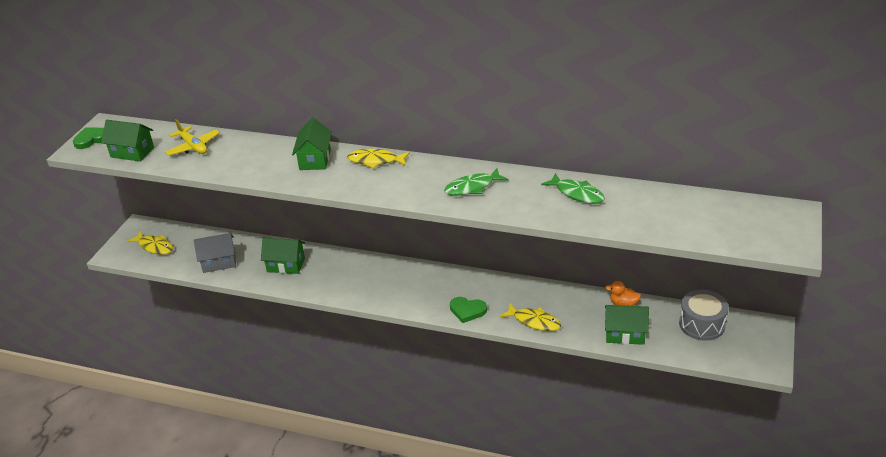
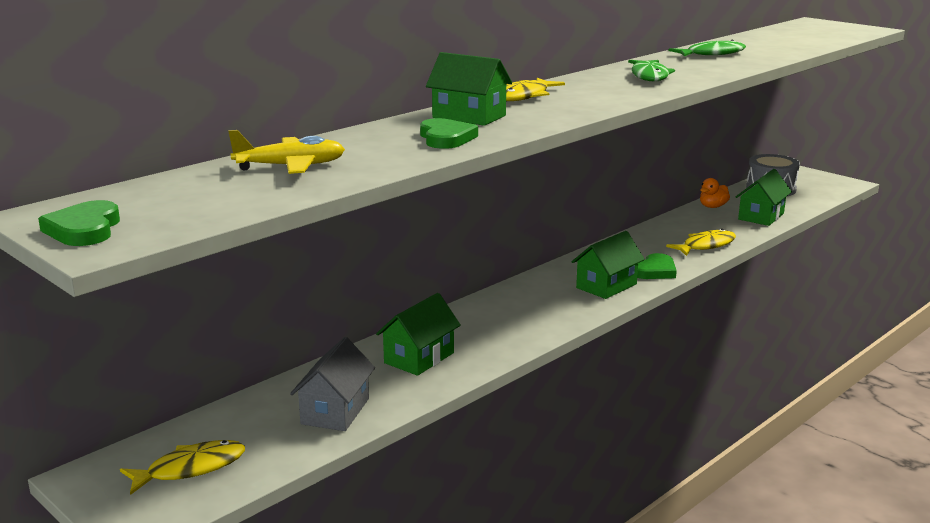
camera: 65 degrees left, 15 degrees down
(132, 152) = (216, 204): green house -> green house (606, 286)
(266, 167) = (446, 138): none -> green heart

